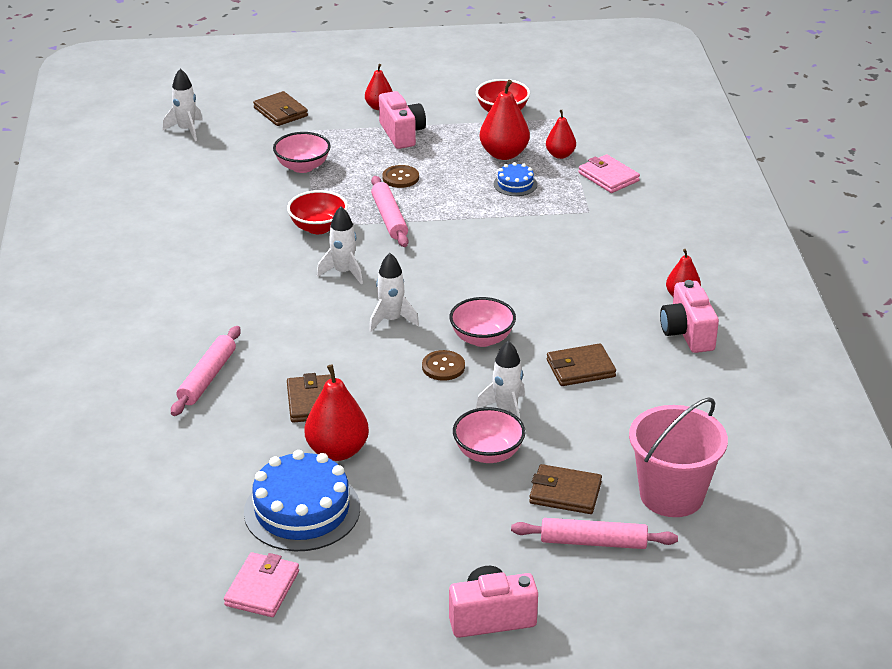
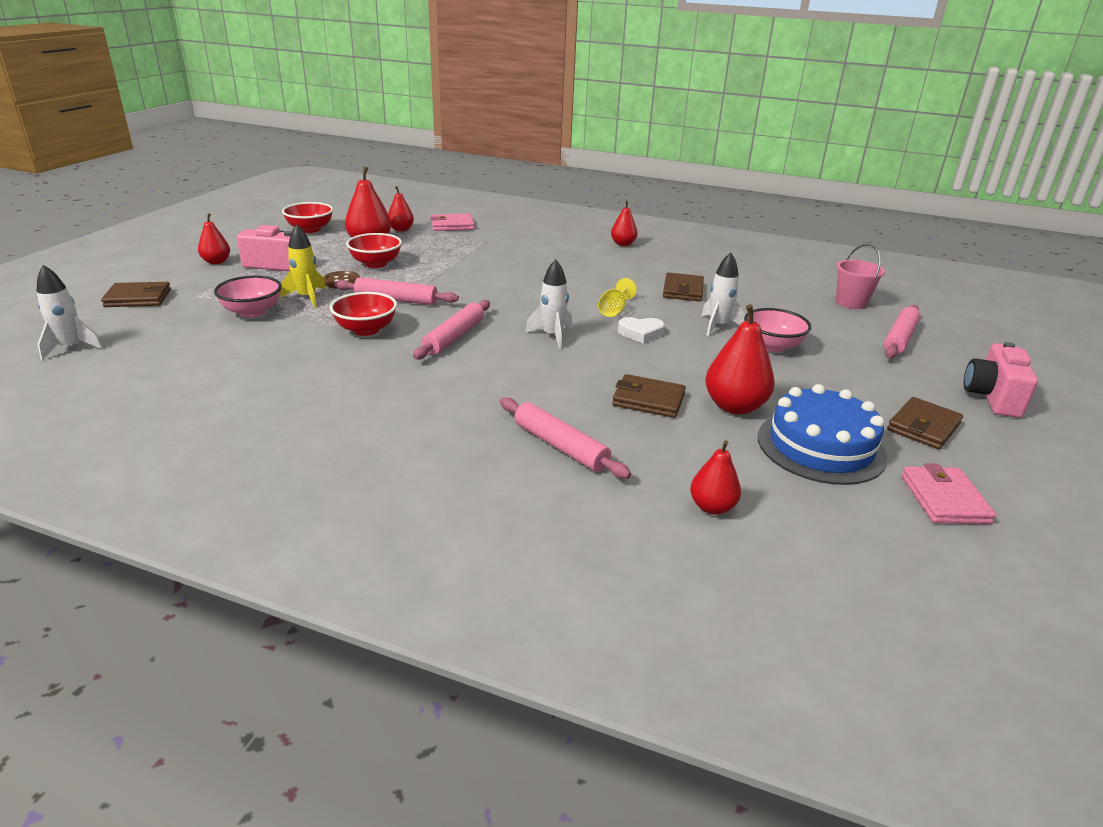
camera: 65 degrees left, 5 degrees down
(173, 467) = (712, 507): none -> red pear
(262, 588) = (944, 499): pink wallet -> pink wallet turned 45 degrees clockwise
(343, 272) = (454, 337): white rocket -> pink rolling pin
(352, 177) = (307, 297): none -> yellow rocket
(443, 367) = (640, 333): brown button -> white heart
(457, 177) = (376, 264): none -> red bowl
(482, 338) = (614, 310): pink bowl -> yellow goblet
(515, 184) = (417, 250): blue cake -> none
(565, 493) = (836, 333): brown wallet -> brown wallet (923, 427)
(671, 495) = (851, 302): pink bucket -> pink bucket, size x0.62
(687, 333) = (667, 253): pink camera -> none

